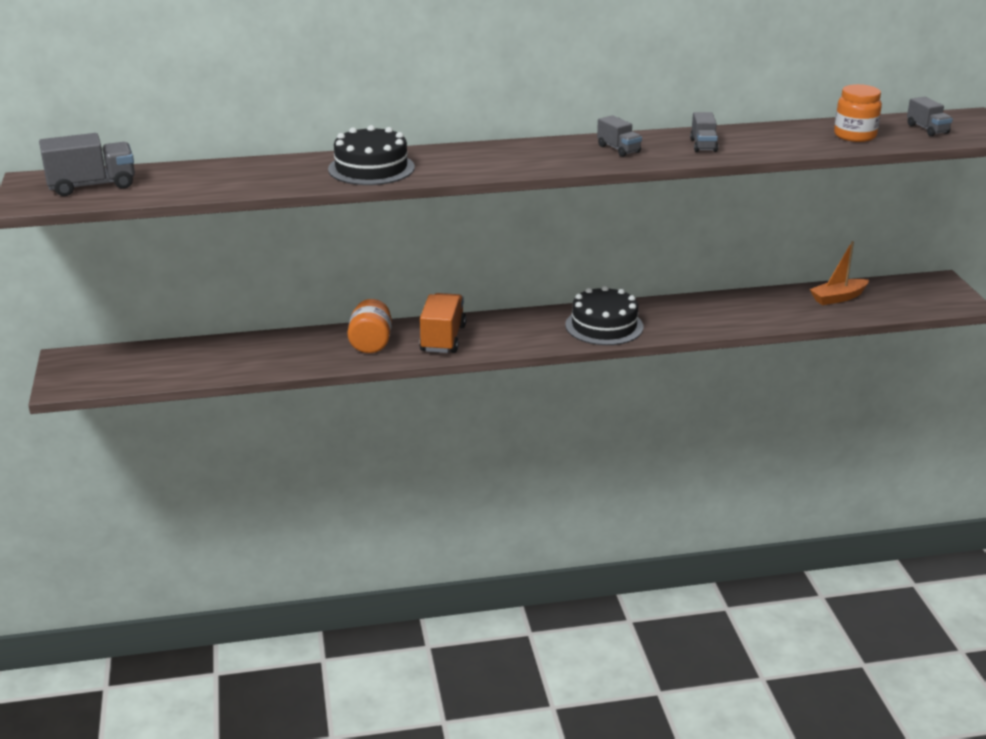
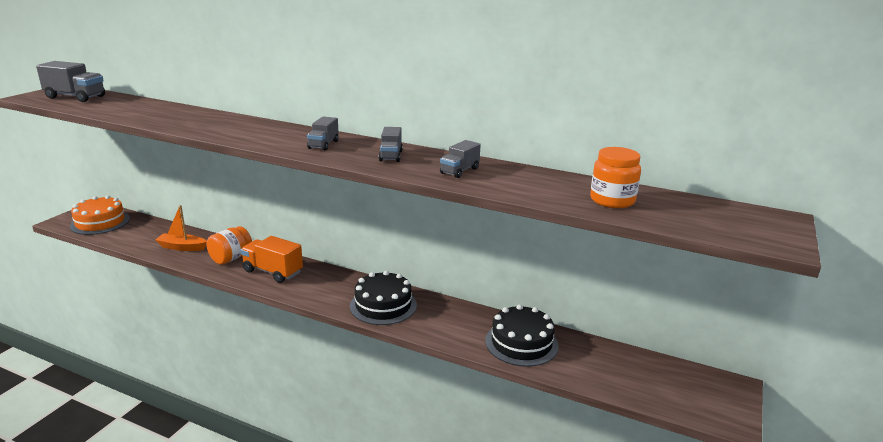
camera: 35 degrees right, 5 degrees down
(119, 368) = (100, 222): none -> orange cake
(371, 168) = (216, 125): black cake -> black cake (521, 343)
(443, 339) = (273, 272): orange truck -> orange truck turned 105 degrees counterclockwise
(838, 298) = (604, 361): orange boat -> orange boat (182, 247)
(927, 129) = (702, 216): grey truck -> grey truck (323, 145)

